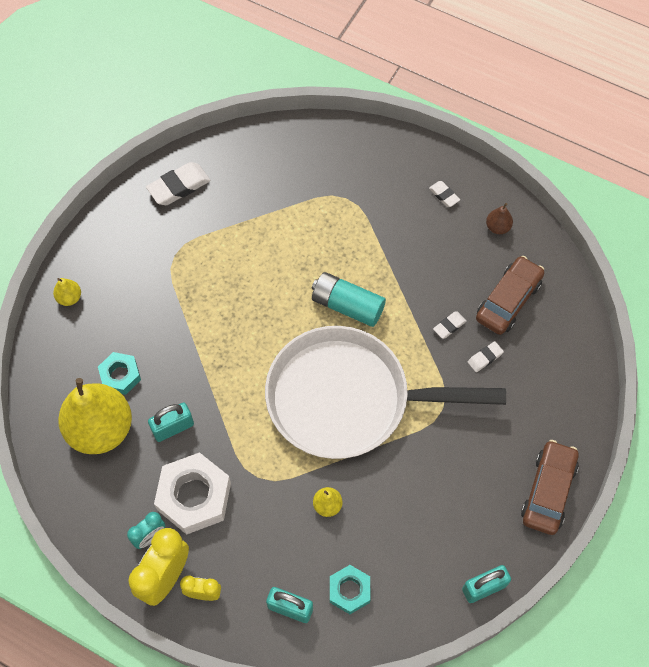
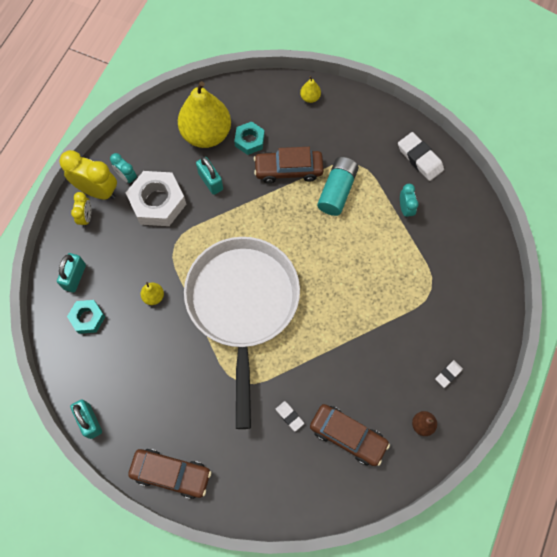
camera: 85 degrees right, 5 degrees up
(171, 332) = (288, 170): none -> brown car
(243, 210) = (405, 209): none -> turquoise clock
(347, 305) = (327, 298): turquoise battery -> turquoise battery (337, 191)
(449, 326) = (317, 384): white eraser -> none

